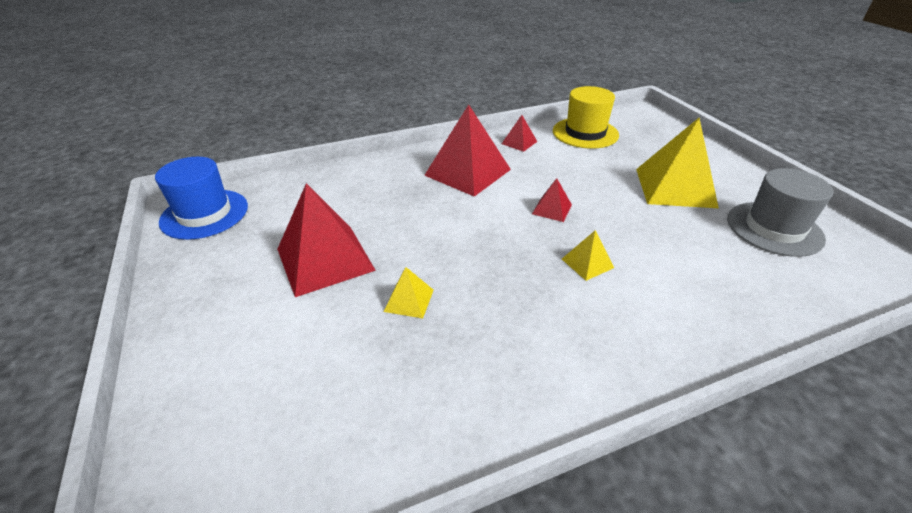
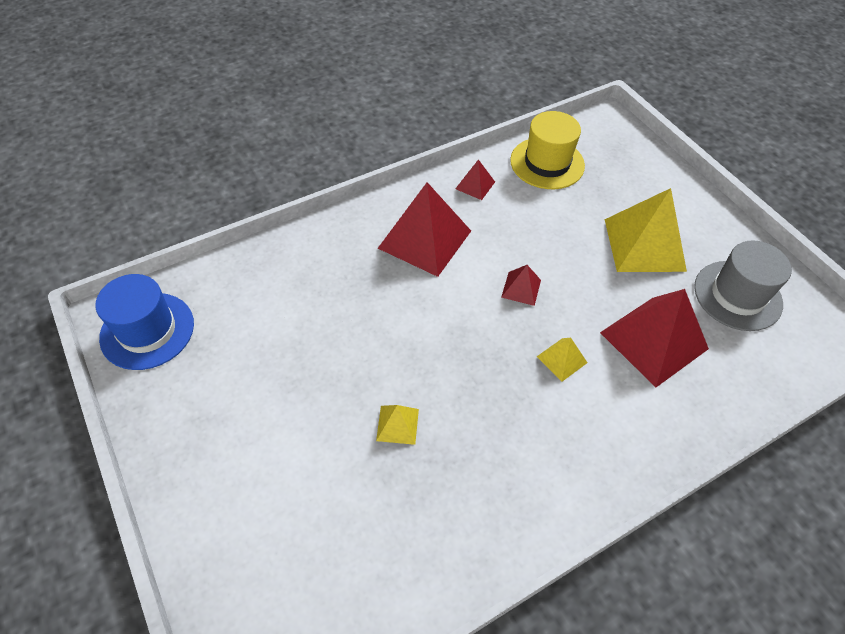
camera: 10 degrees left, 15 degrees up
(325, 259) = (301, 381): red pyramid -> red pyramid (654, 340)

